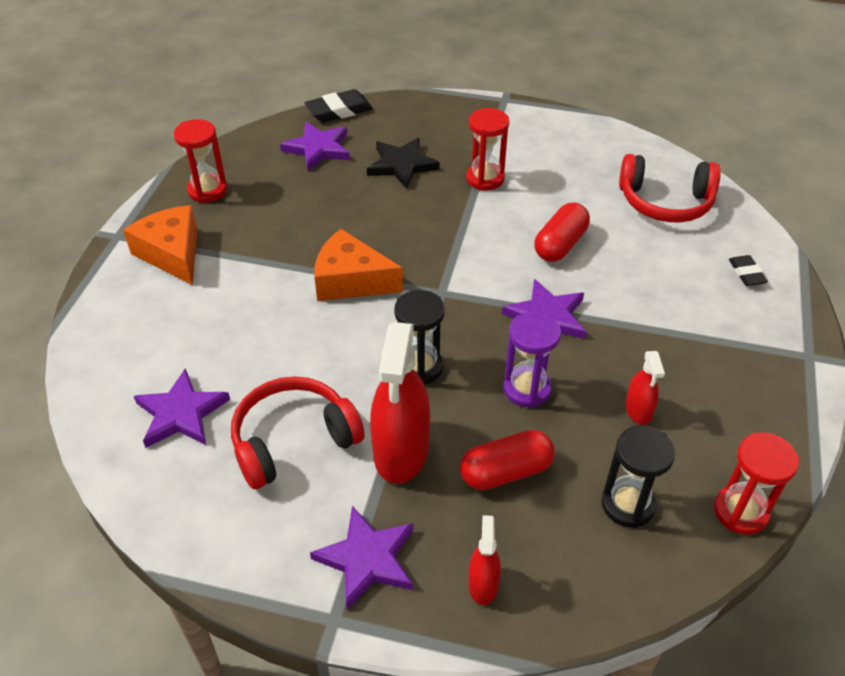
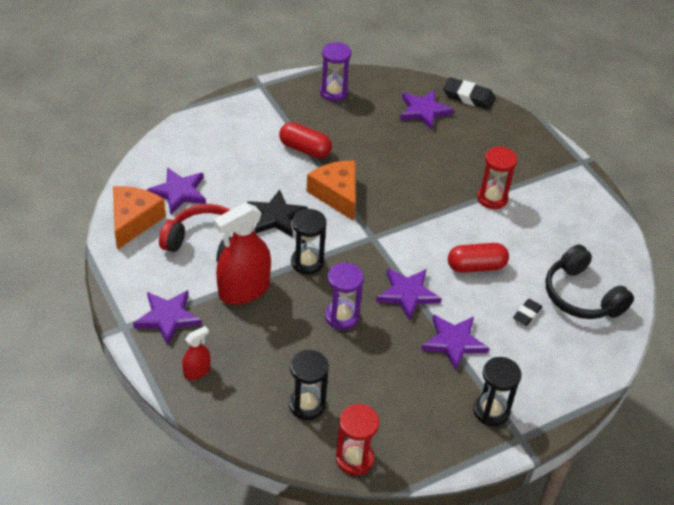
camera: 45 degrees right, 0 degrees up
(172, 253) = (273, 113): orange cheese -> orange cheese (134, 221)
(207, 190) = (334, 92): red hourglass -> purple hourglass
(401, 165) = (456, 154): black star -> black star (276, 216)
(506, 472) = (275, 340): red capsule -> red capsule (305, 149)
(638, 410) = (380, 375): red spray bottle -> none
(644, 324) = (454, 342): none -> purple star
(665, 202) = (581, 296): red headphones -> black headphones
(746, 273) = (561, 371): black eraser -> black eraser (527, 314)
(758, 354) = (491, 411): none -> black hourglass

